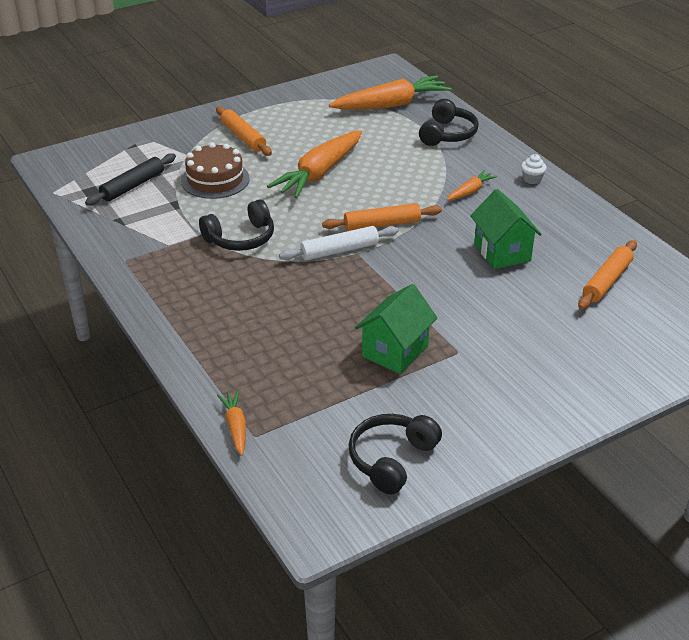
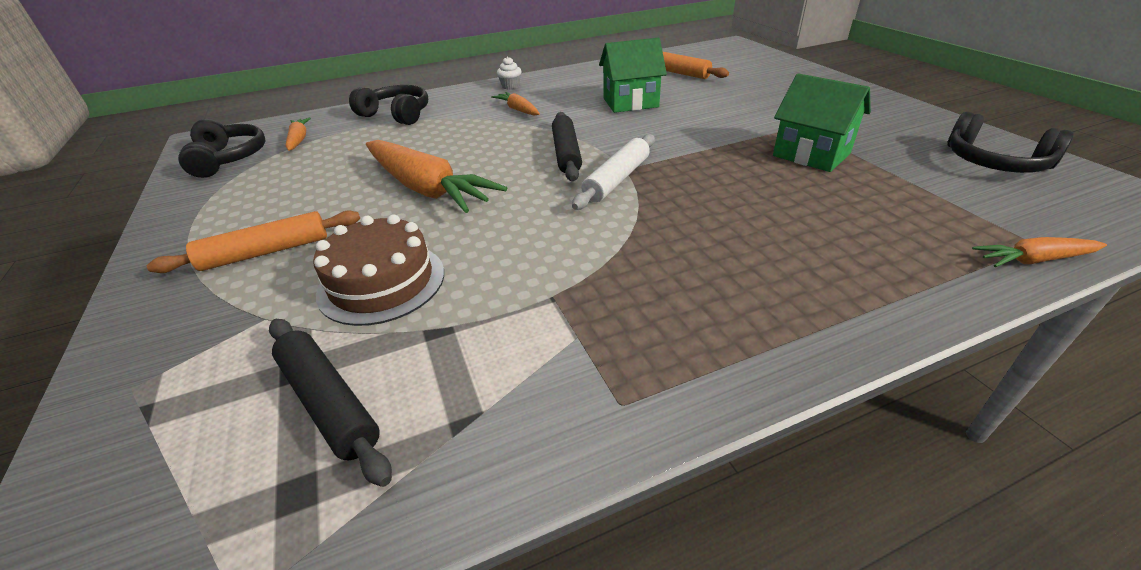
camera: 80 degrees left, 0 degrees up
(241, 238) = (572, 255): black headphones -> black headphones (228, 159)
(339, 250) = (617, 179): white rolling pin -> white rolling pin turned 45 degrees clockwise
(382, 224) = (566, 153): orange rolling pin -> black rolling pin
(391, 105) = (299, 140): orange carrot -> orange carrot, size x0.48

